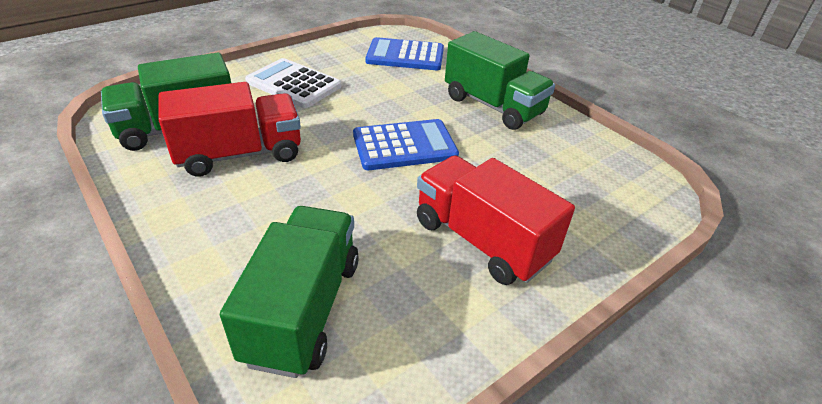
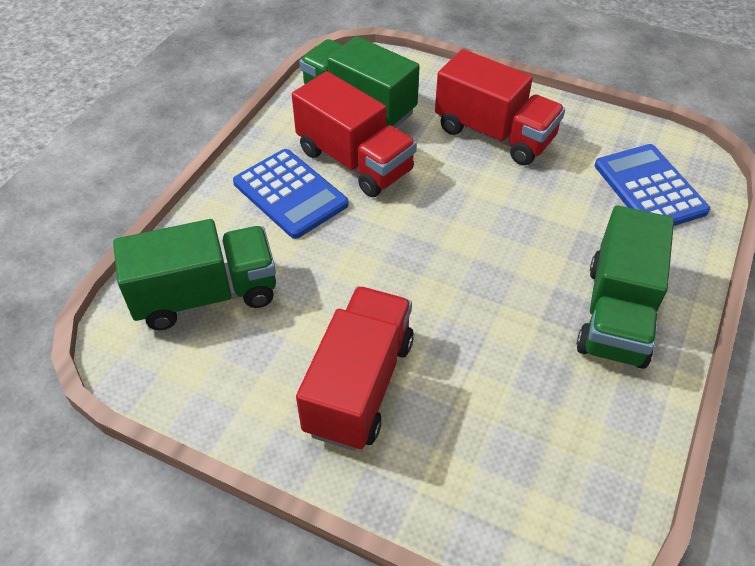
camera: 65 degrees right, 10 degrees up
(293, 84) = (494, 134): white calculator -> red truck
(404, 146) = (462, 266): blue calculator -> blue calculator (290, 194)

